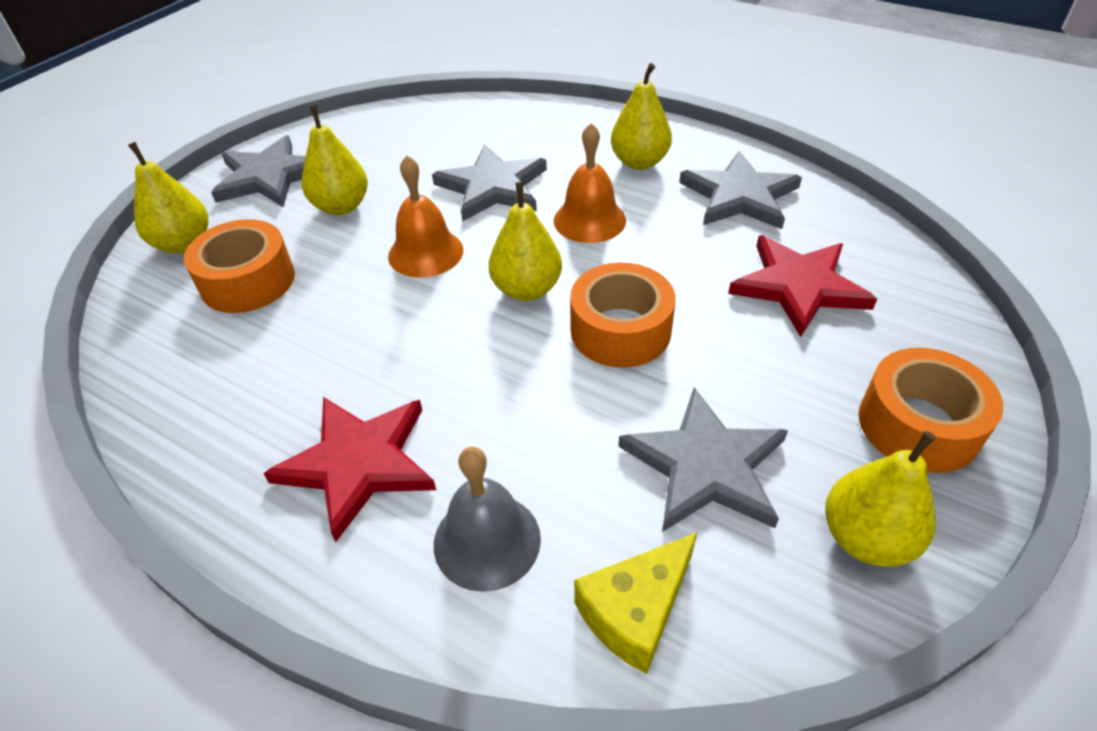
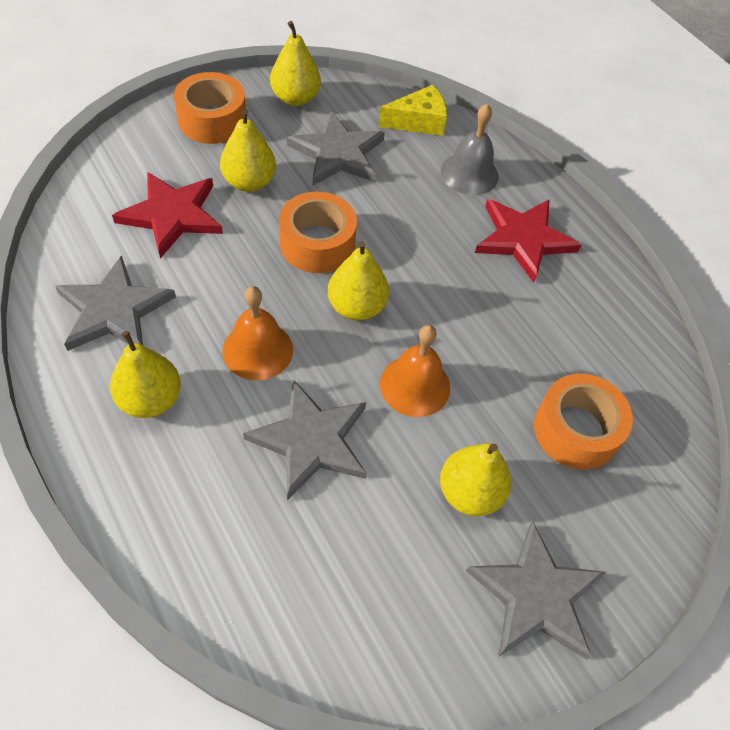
camera: 160 degrees left, 10 degrees up
(184, 244) = (635, 517): yellow pear -> yellow pear (249, 182)

